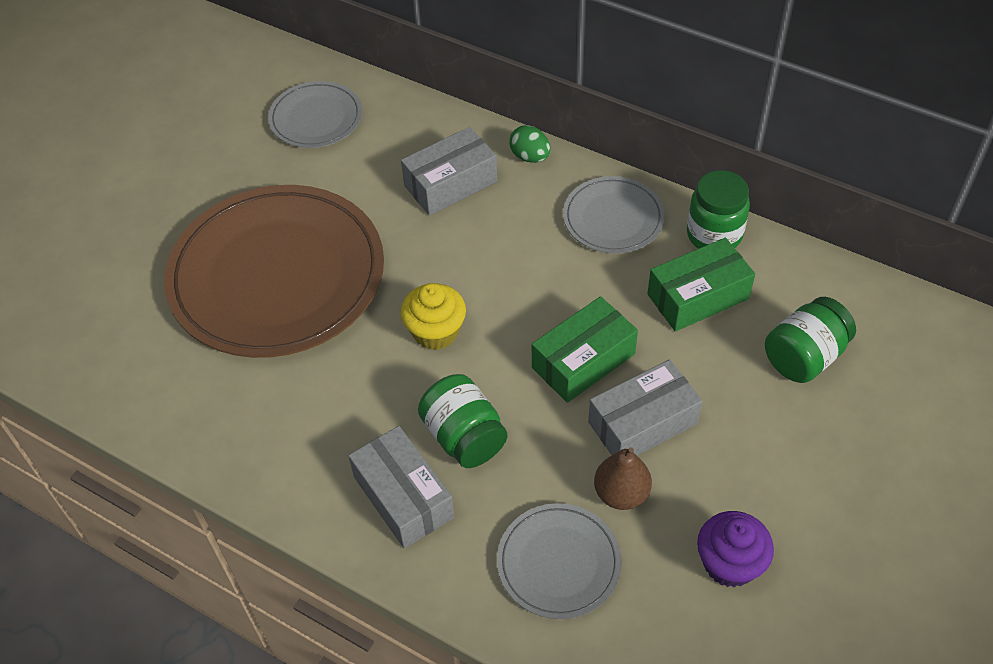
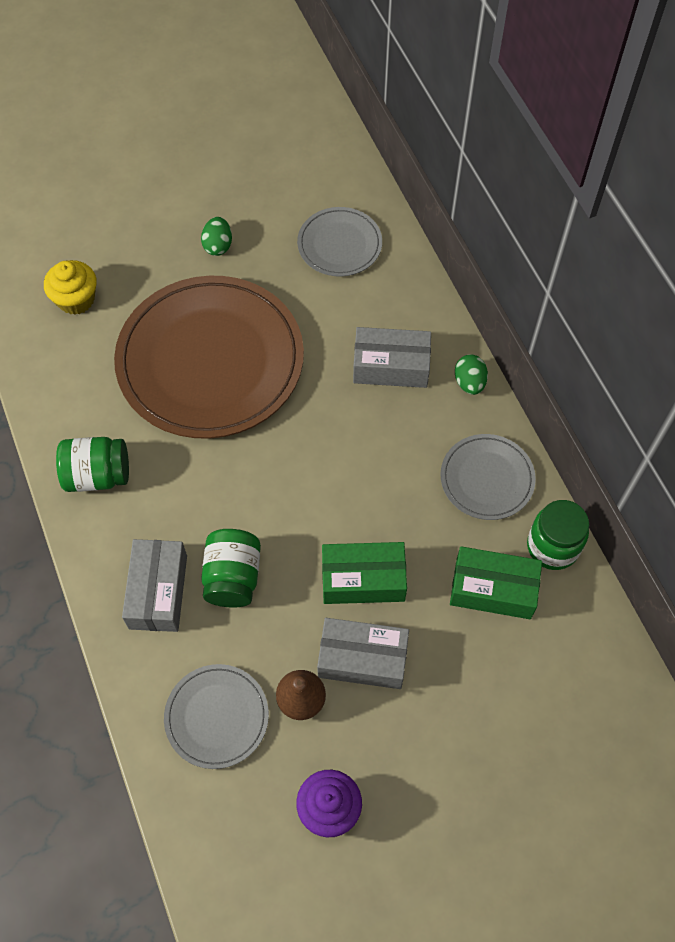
camera: 35 degrees right, 10 degrees up
(198, 181) = (218, 245): none -> green egg
(435, 332) = (280, 481): yellow cupcake -> yellow cupcake (76, 299)
(804, 357) = (528, 696): green jar -> green jar (97, 475)

